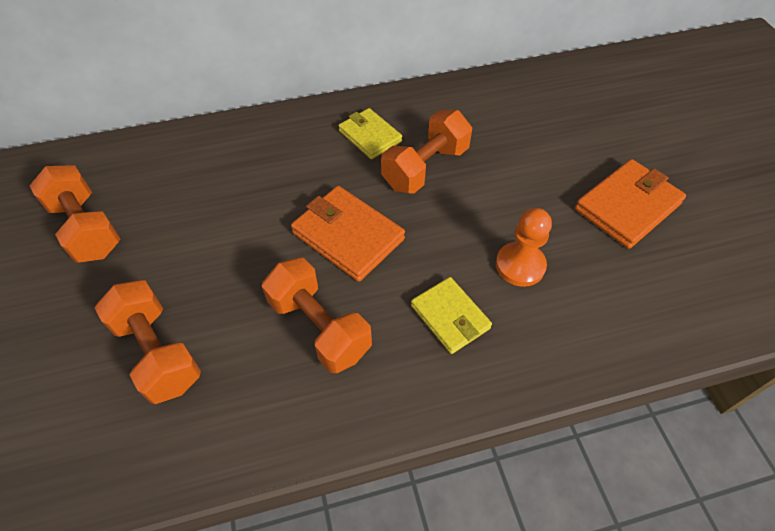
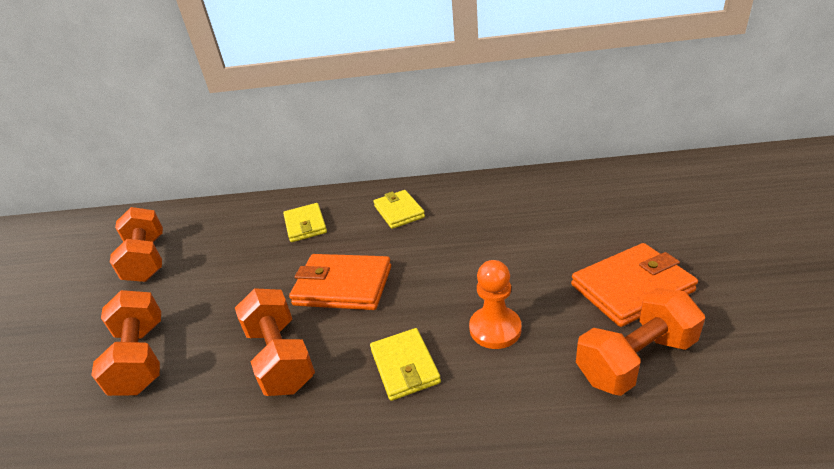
camera: 20 degrees right, 20 degrees down
(267, 162) = (305, 225): none -> yellow wallet
(348, 236) = (343, 286): orange wallet -> orange wallet turned 45 degrees counterclockwise
(425, 168) = (437, 238): orange dumbbell -> orange dumbbell (635, 359)

